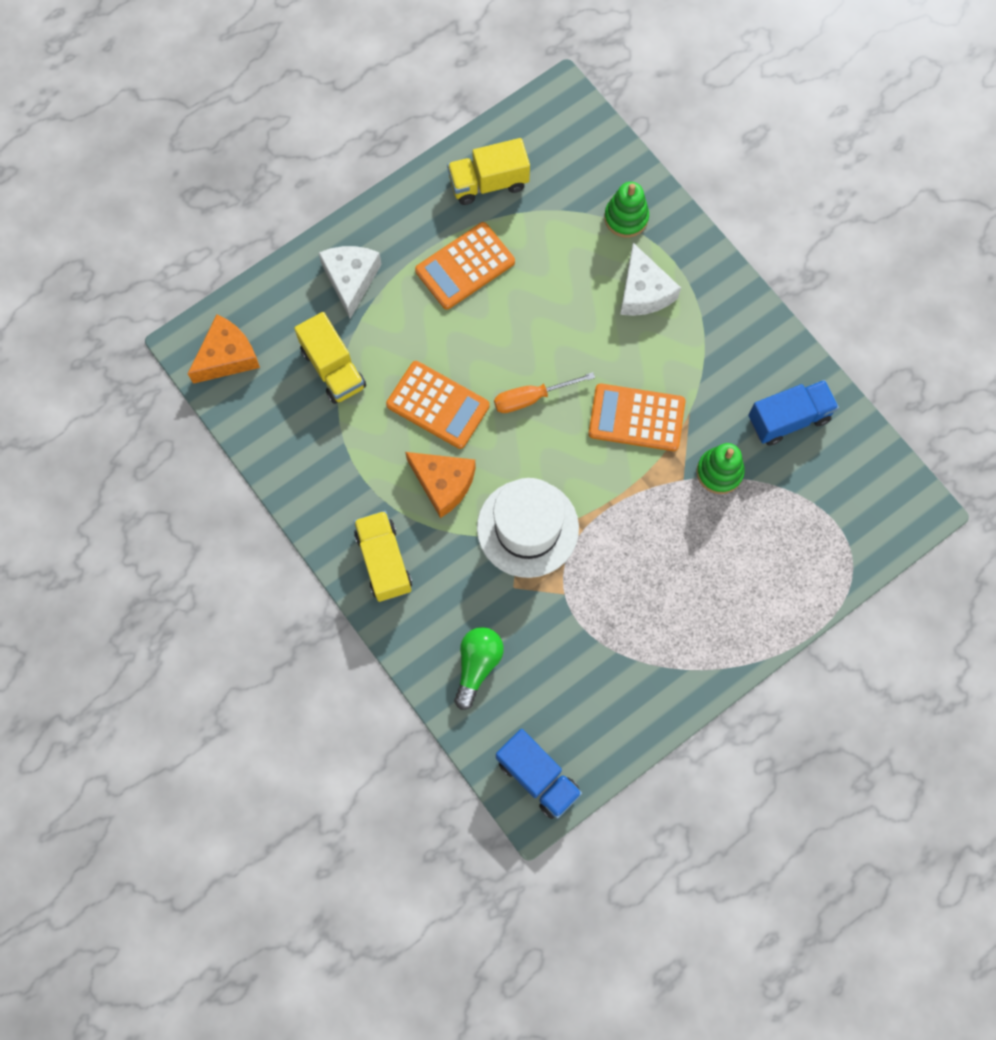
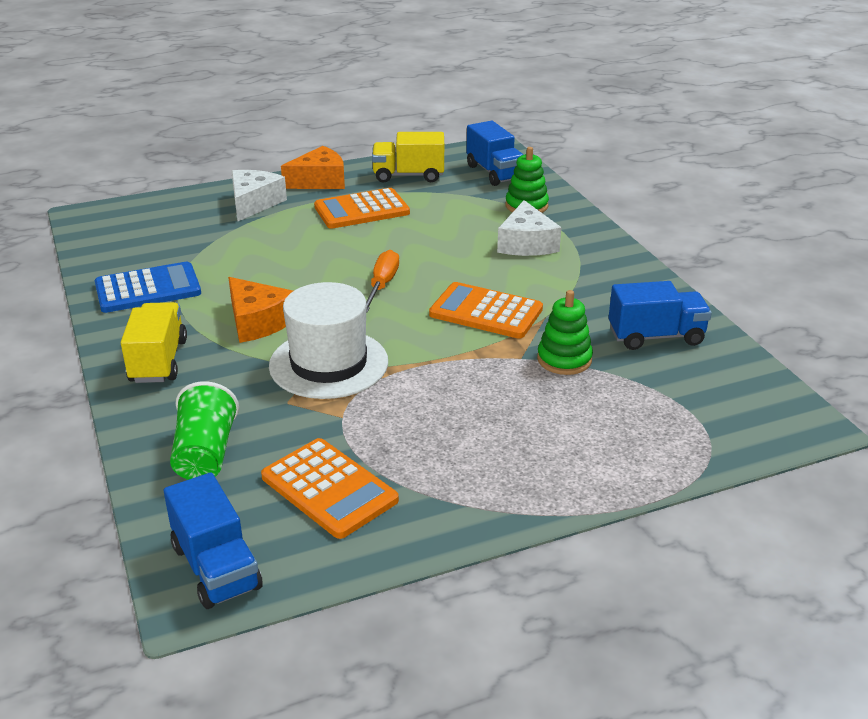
camera: 15 degrees right, 40 degrees down
(227, 356) = (111, 225): orange cheese -> orange cheese (319, 181)
(321, 458) = (148, 289): none -> blue calculator
(333, 368) = (201, 243): yellow truck -> none
(438, 405) = (285, 276): orange calculator -> orange calculator (329, 489)
(477, 665) = (205, 454): green light bulb -> green cup
(531, 398) = (382, 285): orange screwdriver -> orange screwdriver turned 105 degrees clockwise
(576, 155) = (495, 173): none -> blue truck

